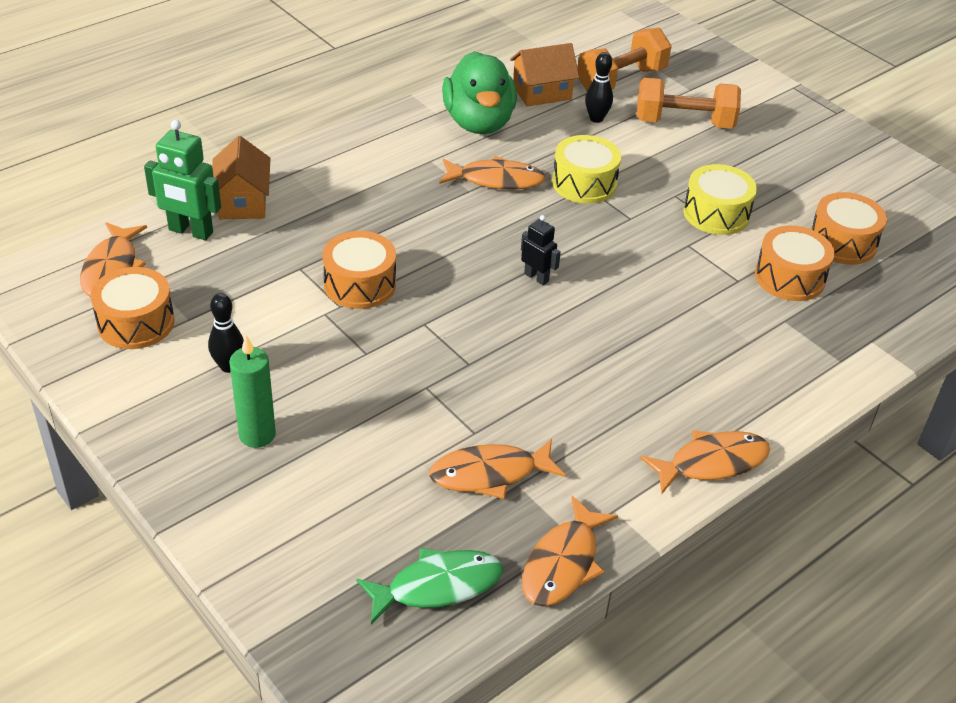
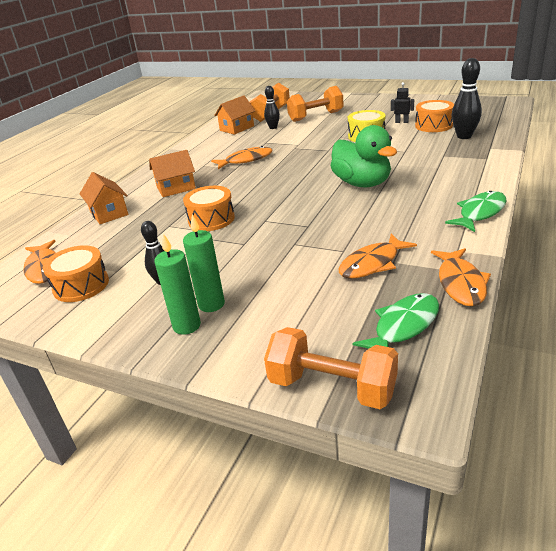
camera: 20 degrees left, 10 degrees down
(190, 231) = (85, 235): green robot -> none
(209, 452) = (187, 326): none -> green candle
(294, 620) = (332, 387): none -> orange dumbbell
(359, 193) = (176, 188): none -> orange house
(479, 122) = (215, 146): green duck -> green duck (362, 183)
(536, 277) = (306, 183): black robot -> black robot (401, 122)
(584, 183) = (292, 147): yellow drum -> none
(712, 463) = (480, 213): orange fish -> green fish
(789, 277) = (426, 142): orange drum -> none
(861, 293) = (464, 136): none -> black bowling pin

